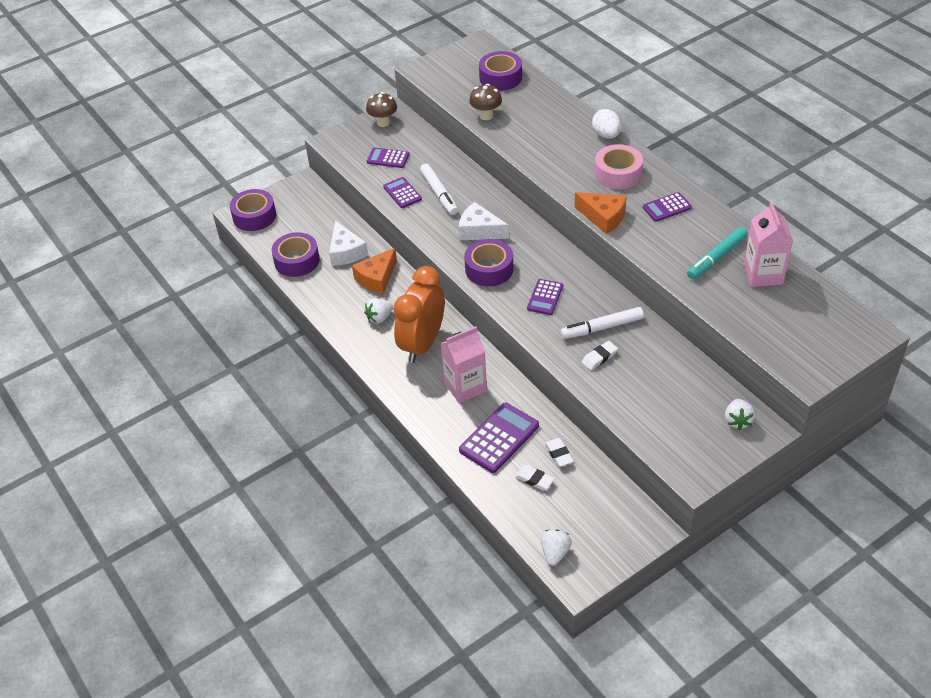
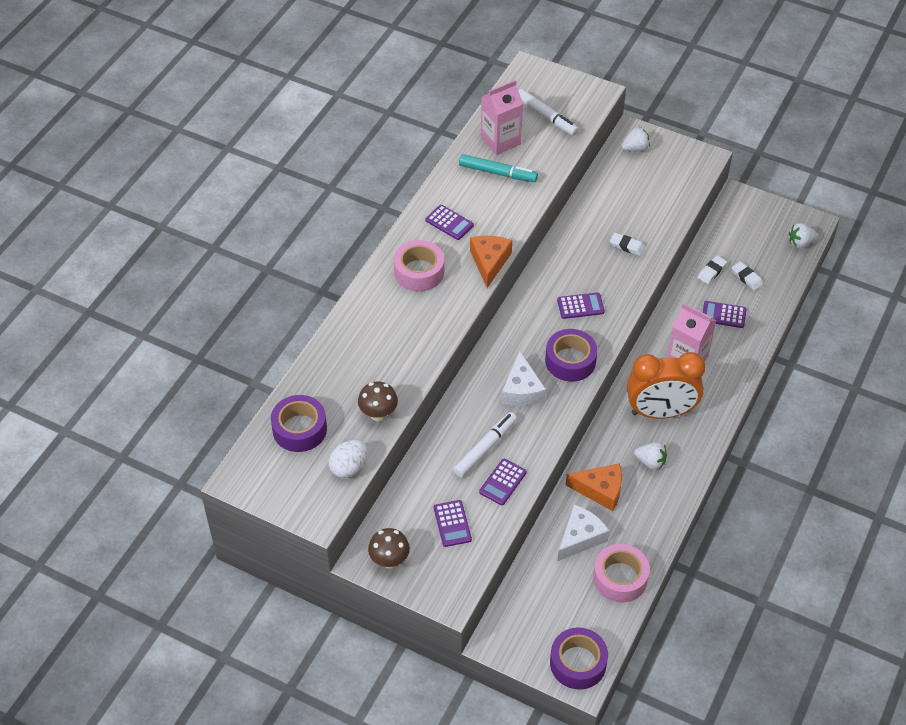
camera: 120 degrees left, 5 degrees up
(297, 260) = (620, 578): purple tape -> pink tape
(499, 438) = (723, 315): purple calculator -> purple calculator, size x0.61
(534, 479) = (746, 278): white eraser -> white eraser turned 45 degrees counterclockwise
(602, 328) = (592, 255): white marker -> white marker (546, 117)
(606, 135) = (361, 300): white egg -> white egg (349, 467)

